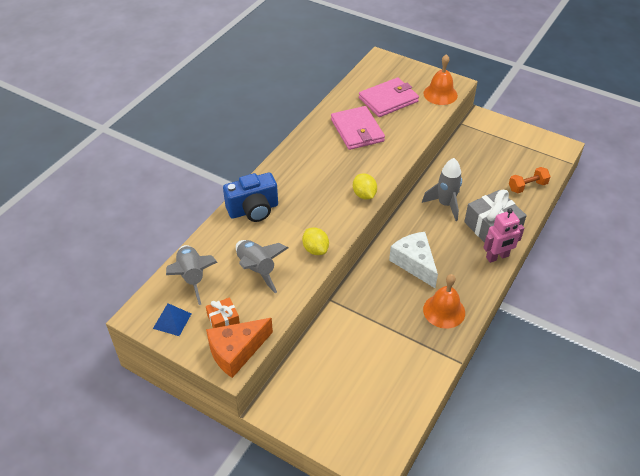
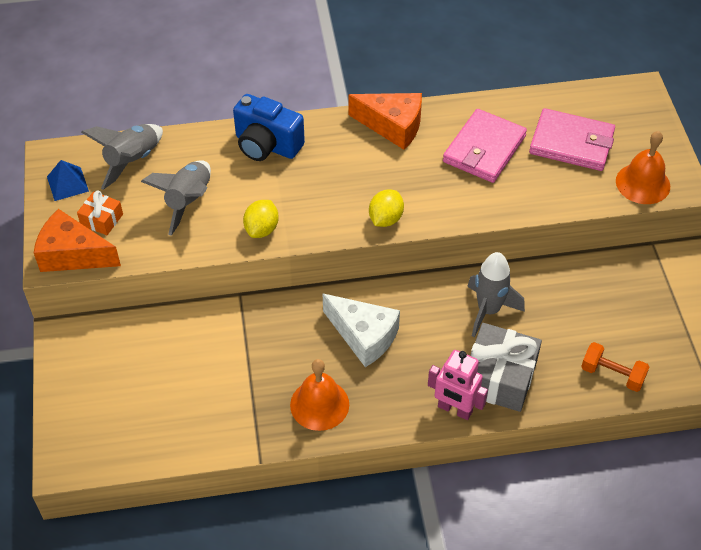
camera: 50 degrees right, 5 degrees up
(300, 152) = (392, 126): none -> orange cheese
(414, 263) = (364, 336): white cheese -> white cheese turned 105 degrees clockwise

